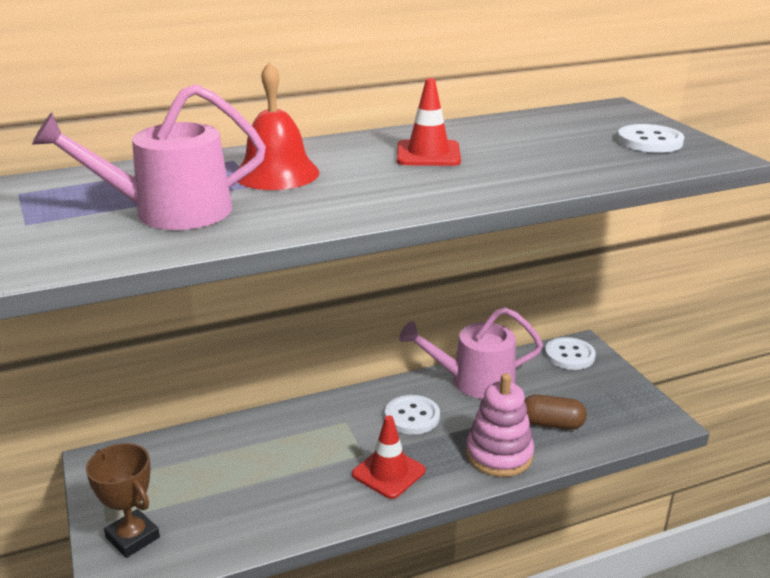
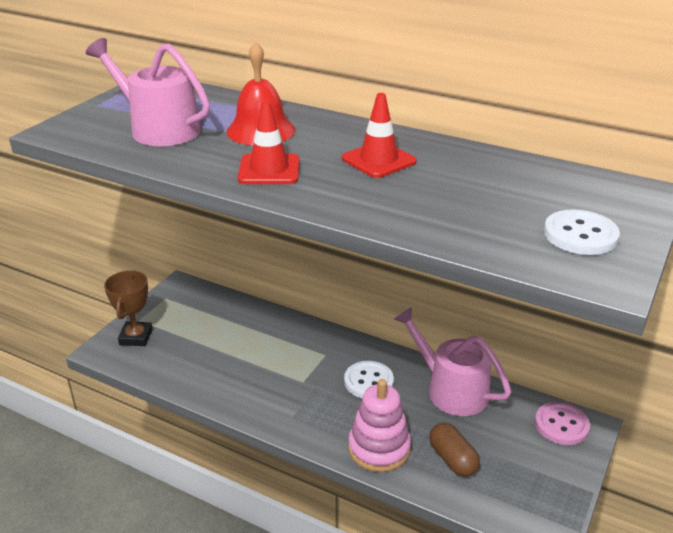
camera: 50 degrees right, 5 degrees up
(388, 472) = (297, 403): red traffic cone -> red traffic cone (269, 170)
(569, 355) = (561, 425): white button -> pink button

